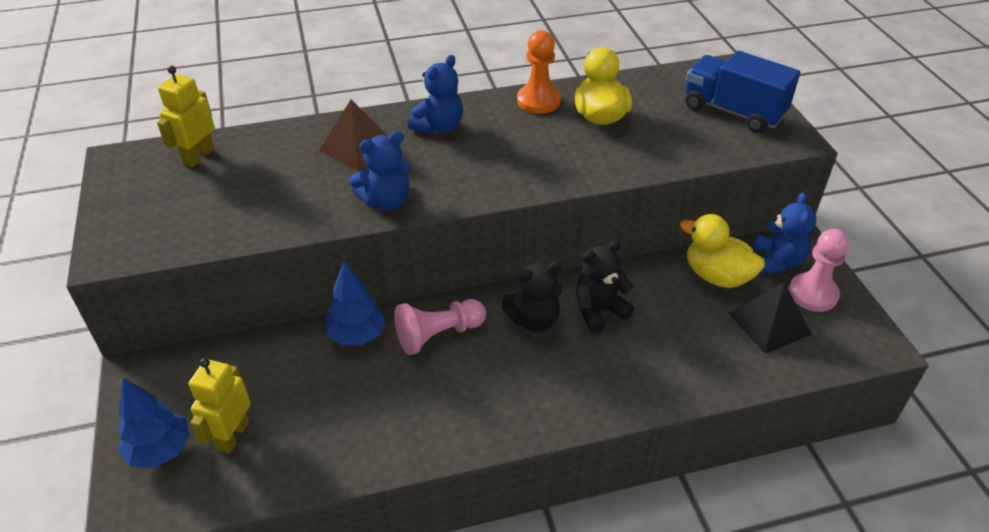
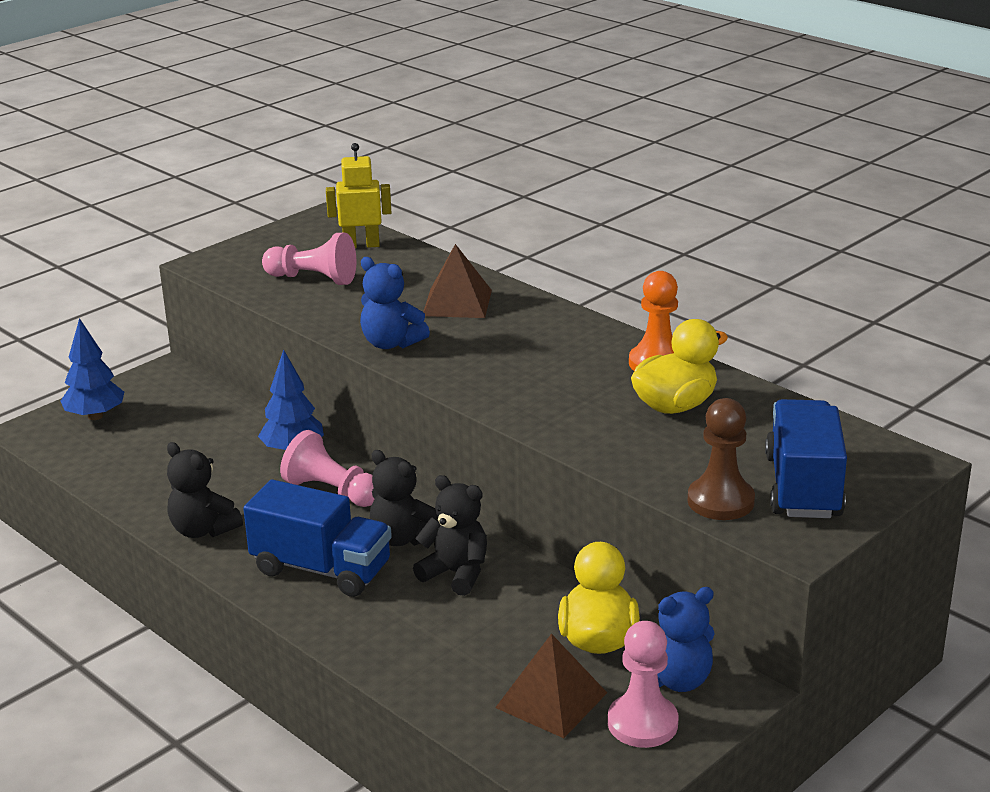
camera: 60 degrees right, 15 degrees down
(225, 202) = (313, 279): none -> pink pawn
(233, 436) = (132, 440): yellow robot -> none
(427, 435) = (203, 530): none -> black teddy bear
(439, 127) = (539, 328): blue teddy bear -> none
(541, 381) = (321, 569): none -> blue truck
(729, 146) = (720, 501): none -> brown pawn
(769, 323) = (551, 700): black pyramid -> brown pyramid

